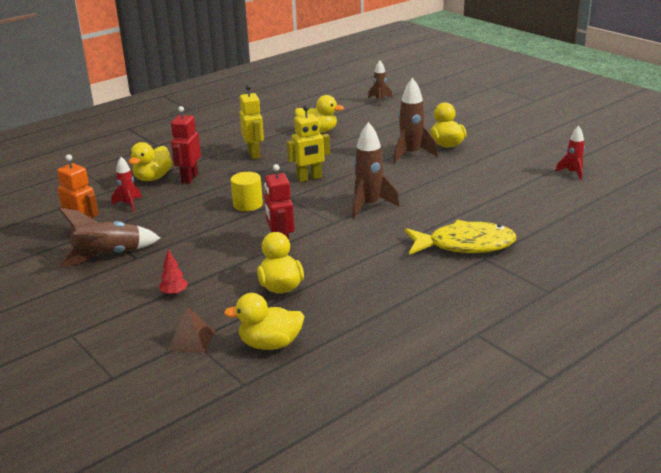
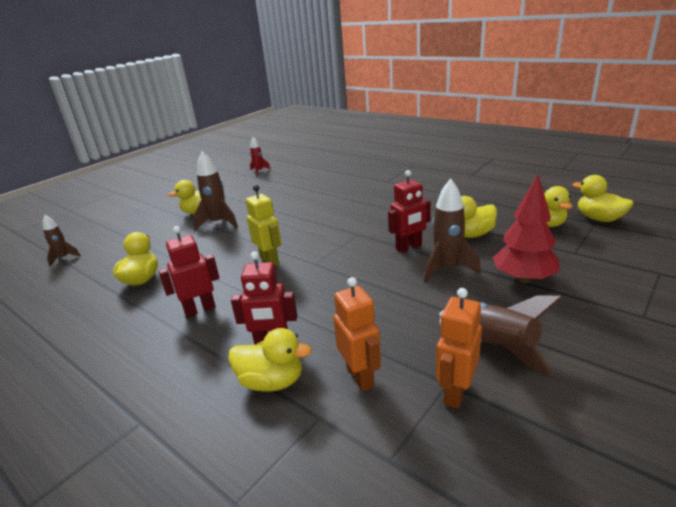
camera: 100 degrees left, 0 degrees up
(129, 204) = (360, 377): red rocket -> orange robot
(174, 293) = (523, 279): red tree -> red tree, size x2.22
(191, 340) = (575, 252): brown pyramid -> none
(248, 204) = (336, 282): yellow cylinder -> none
(251, 392) = (599, 219): none -> yellow duck
(254, 154) = (200, 309): yellow robot -> red robot
(369, 205) = (323, 224): brown rocket -> brown rocket (447, 269)
(465, 245) = (372, 187): yellow fish -> none

